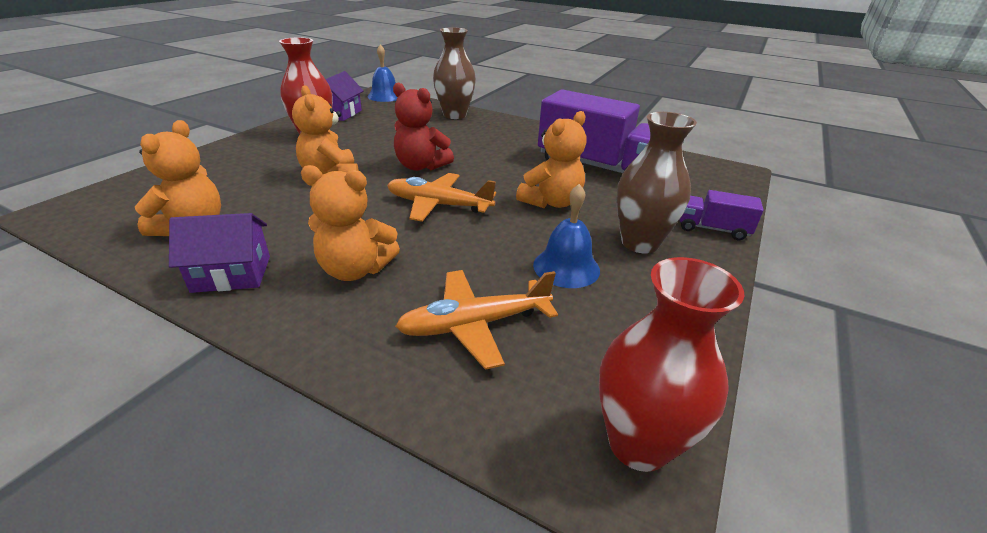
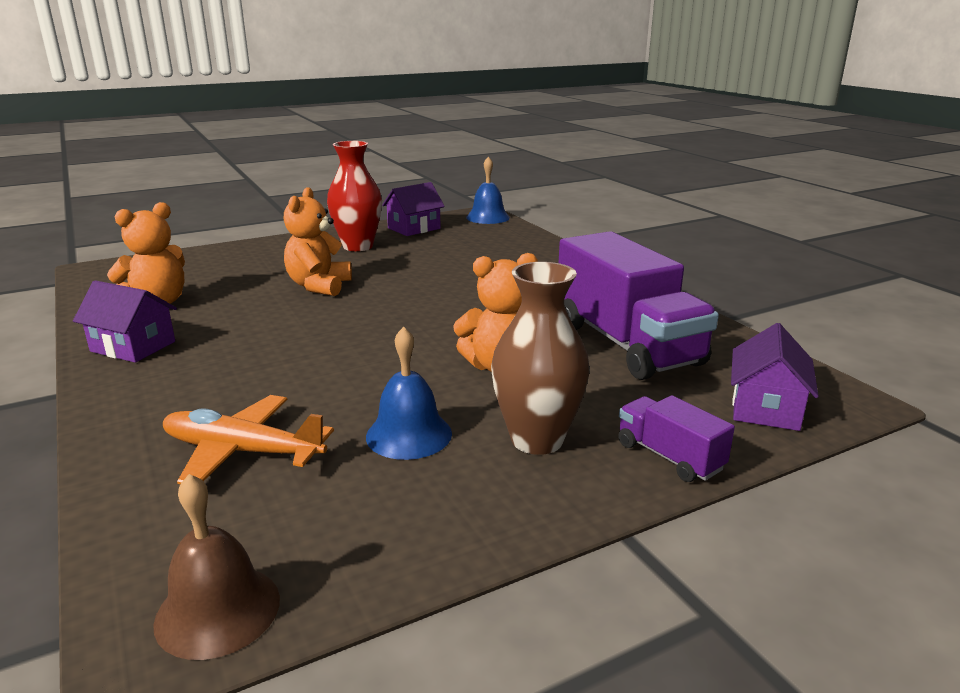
camera: 35 degrees right, 10 degrees down
(355, 269) = (220, 372): orange teddy bear -> none
(421, 166) = (416, 296): red teddy bear -> none
(439, 205) = (375, 337): orange plane -> none
(454, 115) = (536, 250): brown vase -> none
(638, 444) = (218, 610): red vase -> brown bell
(711, 186) = (765, 408): none -> purple house

